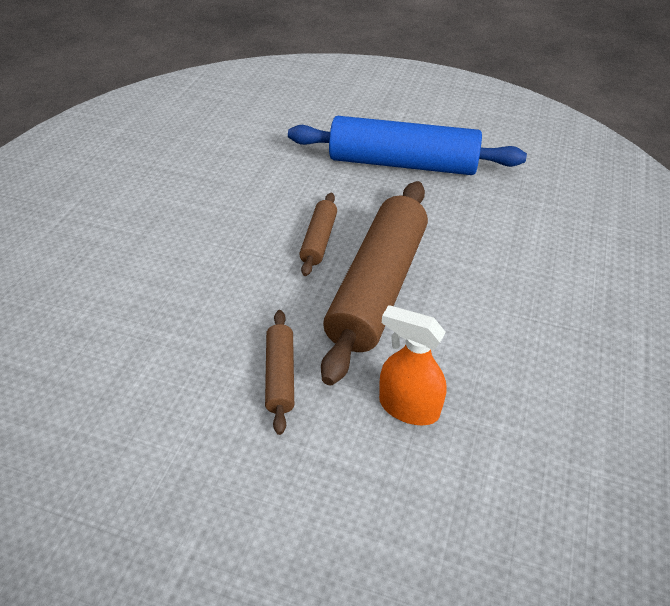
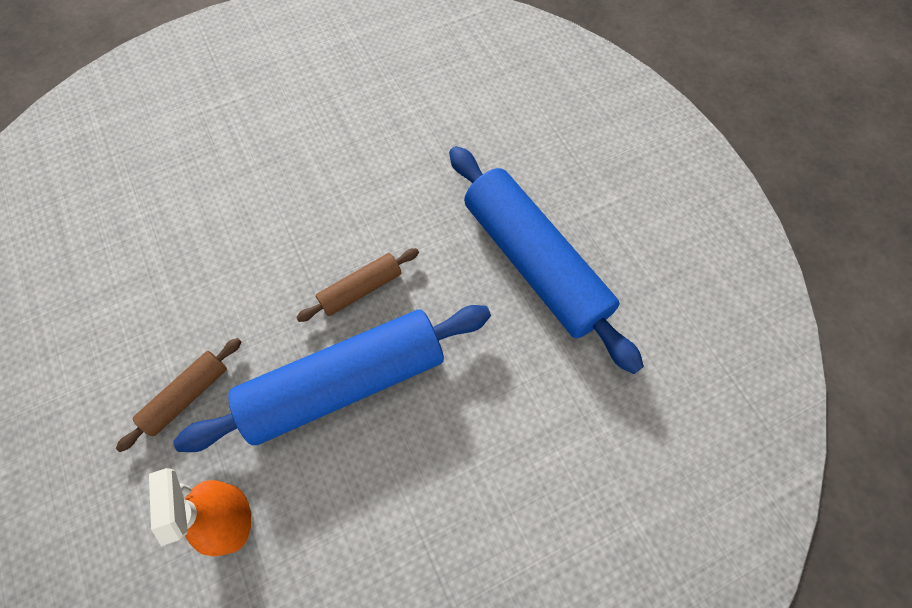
camera: 45 degrees right, 20 degrees up
(377, 287) = (345, 382): brown rolling pin -> blue rolling pin

